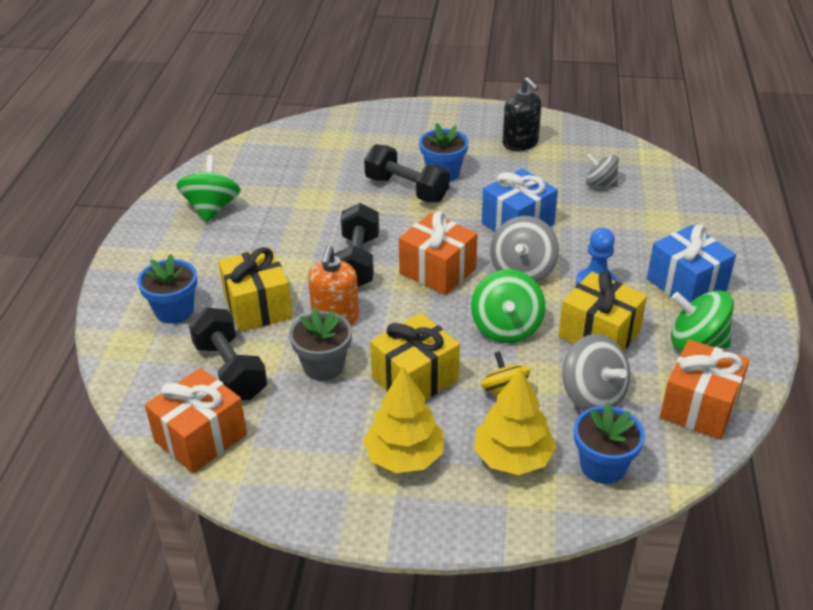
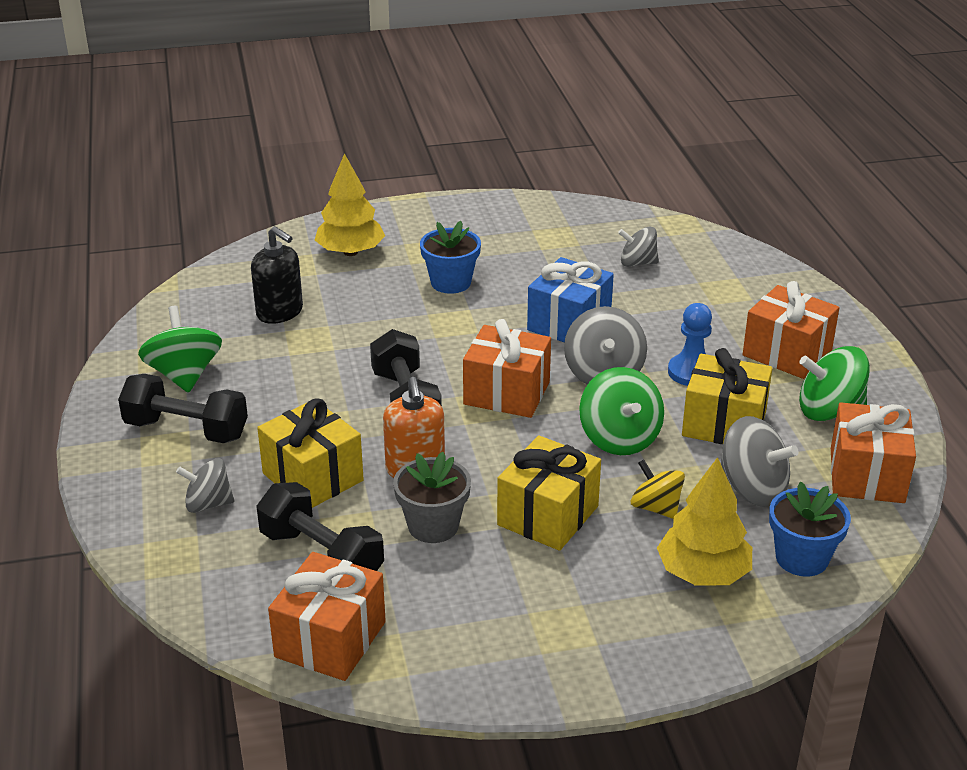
camera: 20 degrees left, 5 degrees down
(174, 311) = (208, 504): blue flower pot -> grey spinning top
(405, 456) = (584, 601): yellow tree -> yellow tree (350, 252)
(406, 189) = (417, 309): black dumbbell -> black dumbbell (186, 430)
(520, 143) = (522, 234): black soap dispenser -> black soap dispenser (280, 312)
(686, 284) = (787, 353): blue gift -> orange gift

